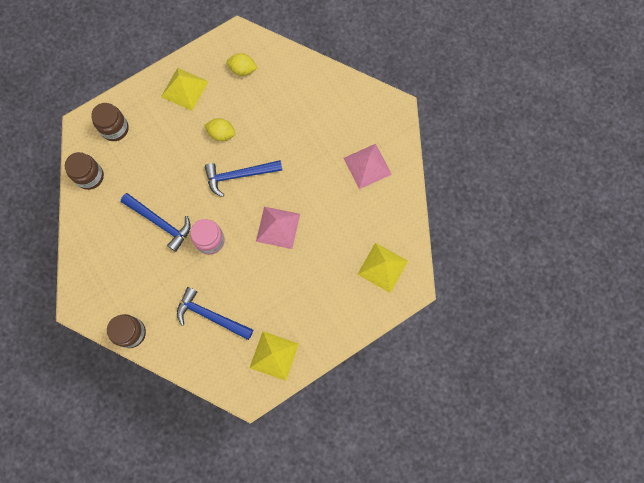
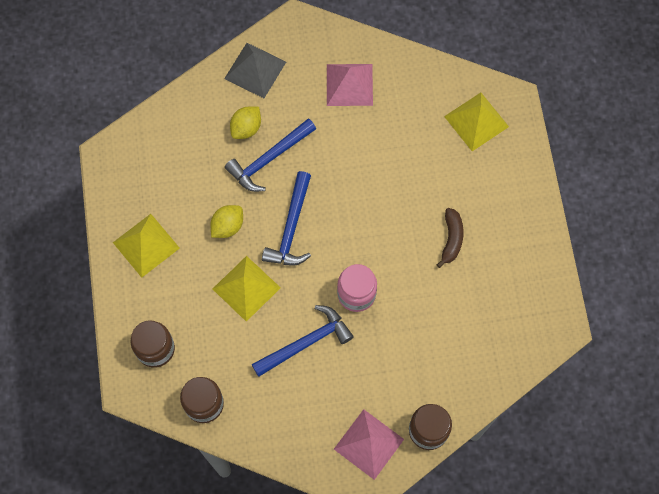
camera: 65 degrees left, 5 degrees down
(210, 316) = (448, 330): blue hammer -> blue hammer (269, 159)
(242, 69) = (157, 168): yellow lemon -> yellow lemon (246, 128)
(274, 355) = (526, 279): yellow pyramid -> yellow pyramid (246, 288)
(278, 227) = (376, 212): pink pyramid -> pink pyramid (368, 444)
(281, 288) = (451, 239): none -> brown banana
(346, 98) = (255, 70): none -> grey pyramid

